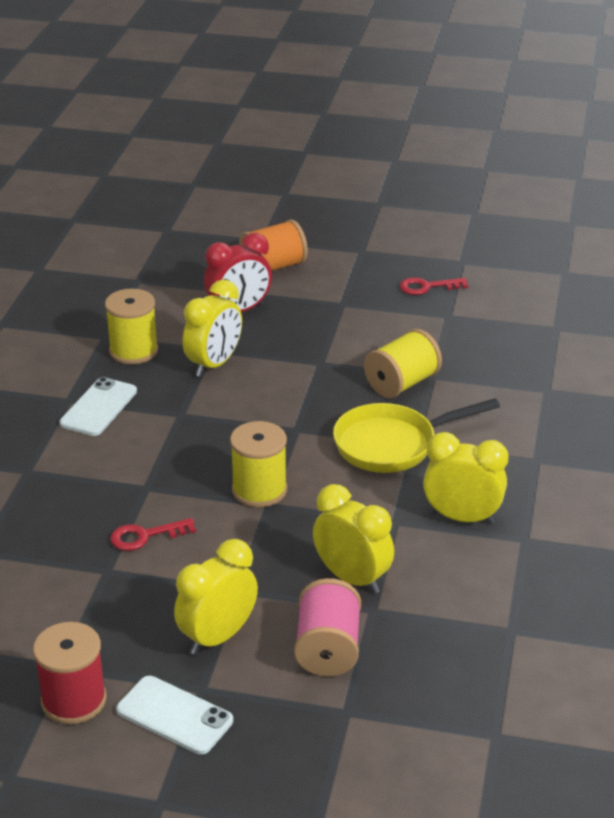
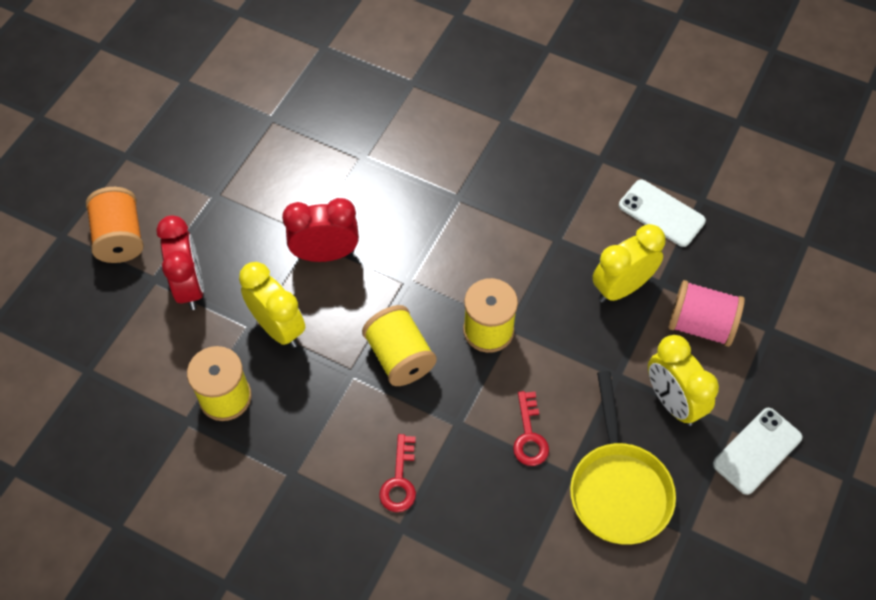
camera: 75 degrees left, 25 degrees up
(73, 700) = (728, 526): red spool -> none
(99, 407) = (315, 446): white phone -> white phone (661, 213)
(305, 375) = (325, 254): none -> red clock
(392, 445) = (454, 213): yellow pan -> yellow pan (618, 488)
(401, 384) = (366, 182): yellow spool -> yellow spool (400, 357)
(427, 287) = (216, 119): red key -> red key (399, 480)
(462, 518) = (564, 191): yellow clock -> none

